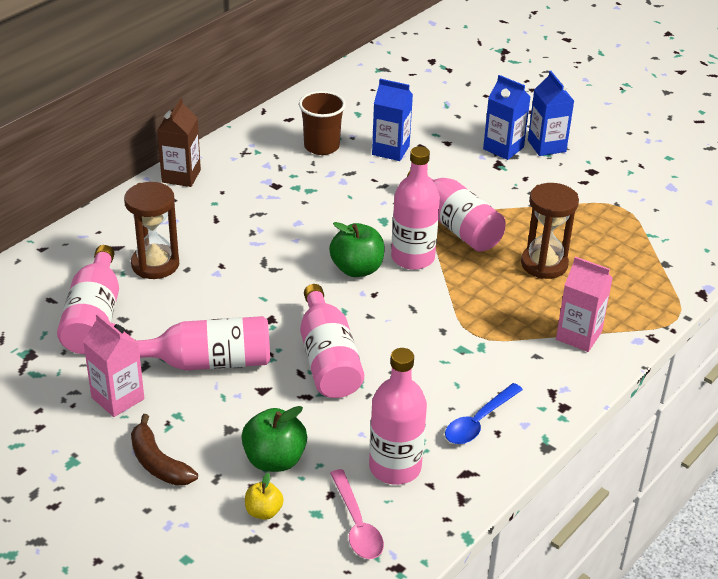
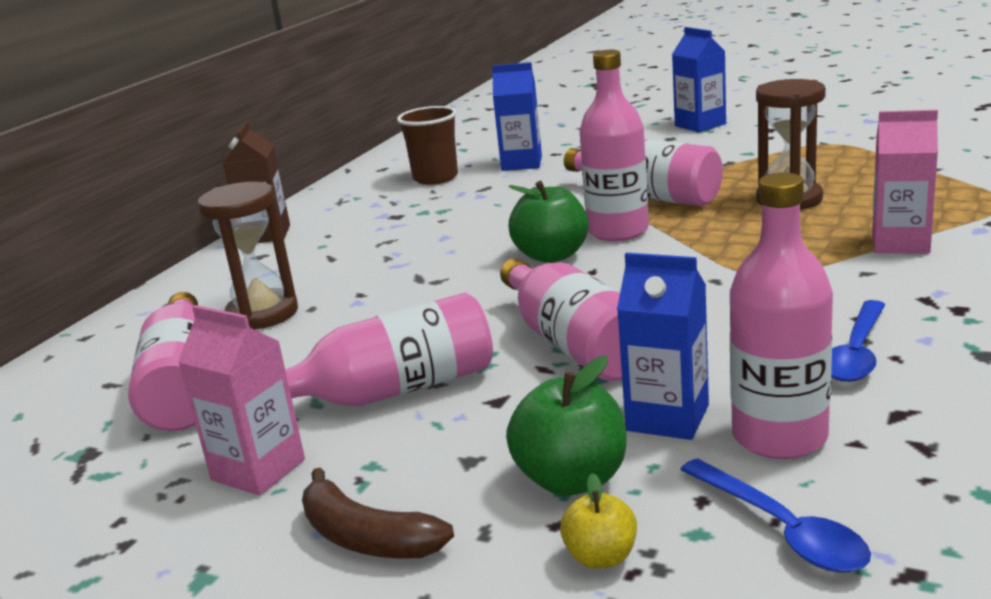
camera: 10 degrees left, 15 degrees down
(356, 524) = (781, 529): pink spoon -> blue spoon
(503, 148) = (652, 136): blue carton -> blue carton (667, 418)

